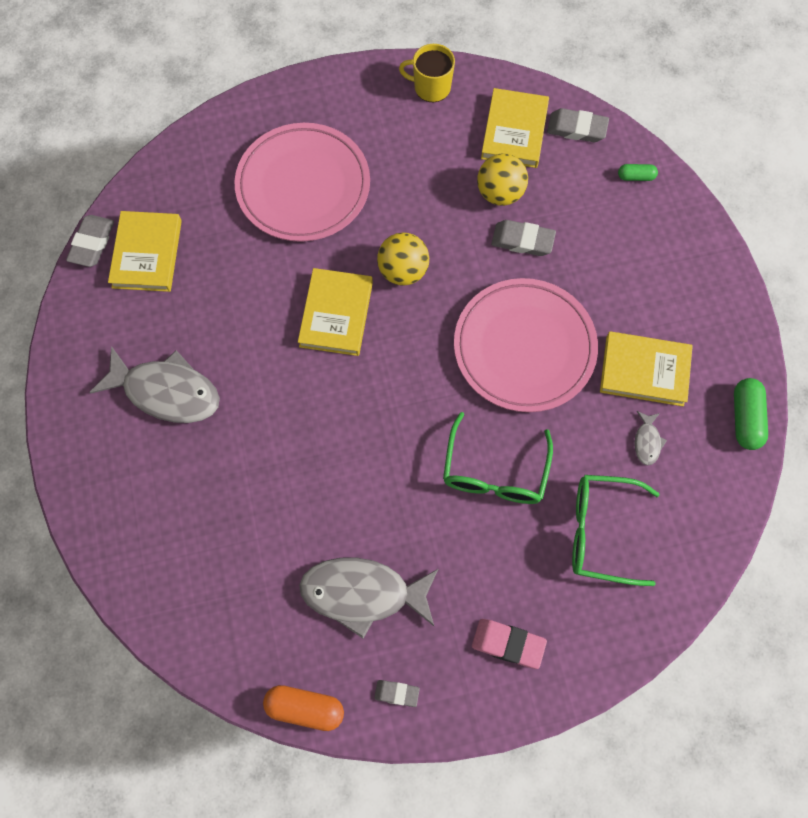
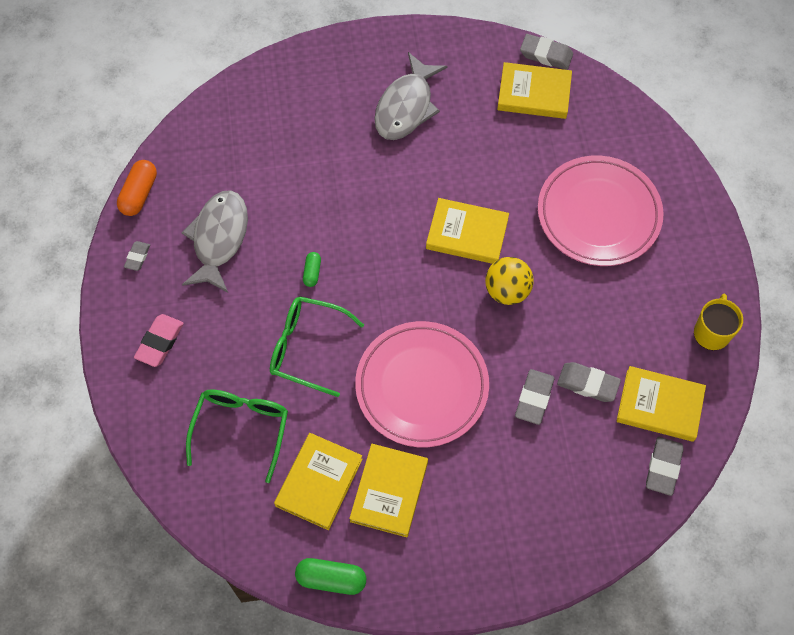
camera: 95 degrees right, 5 degrees down
(500, 193) = (588, 384): yellow ball -> grey eraser
(636, 176) = (604, 518): green capsule -> green capsule (312, 272)
(647, 441) = (319, 482): grey fish -> yellow book

